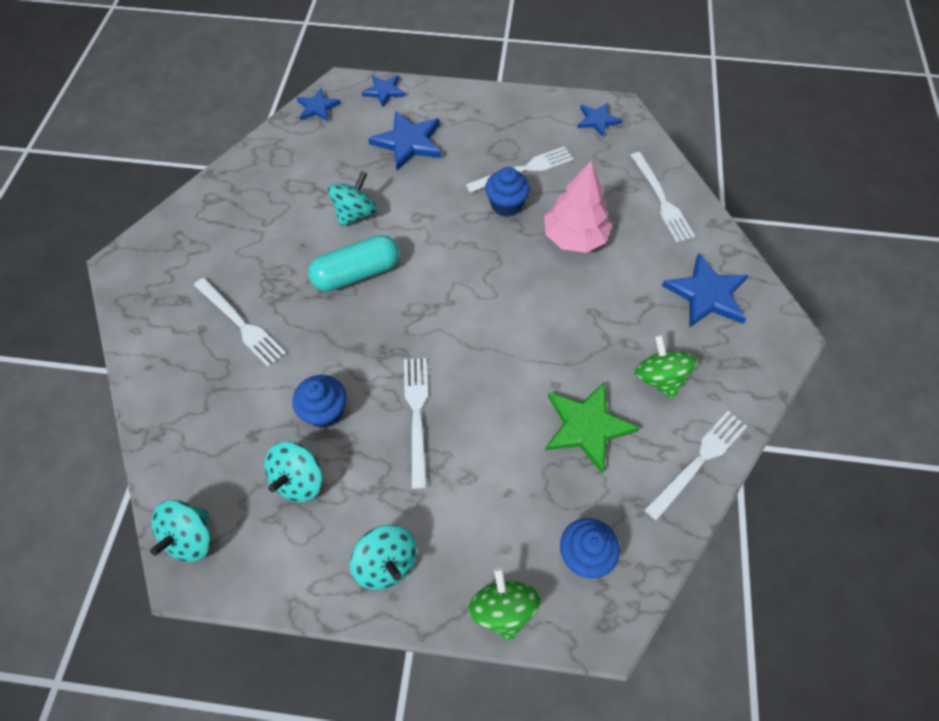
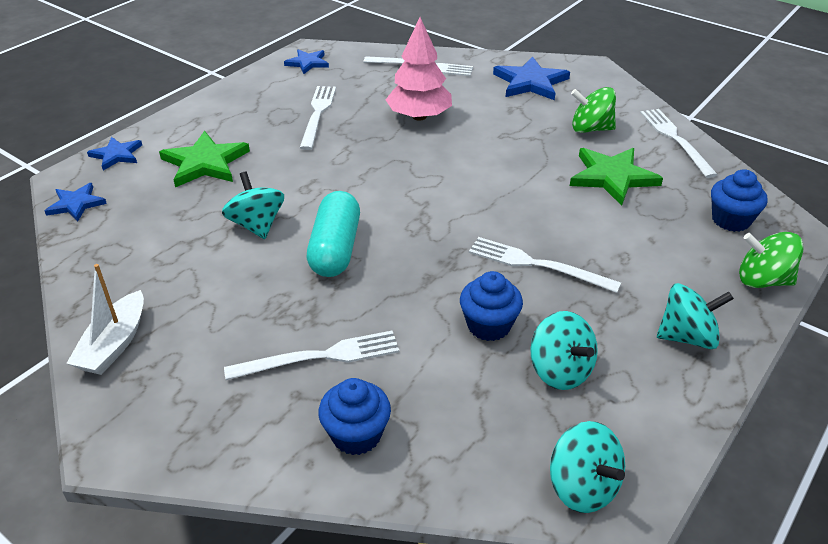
camera: 60 degrees left, 20 degrees down
(200, 212) = (114, 344): none -> white boat
(408, 142) = (205, 163): blue star -> green star
(506, 205) = (347, 136): blue cupcake -> blue cupcake (356, 435)

